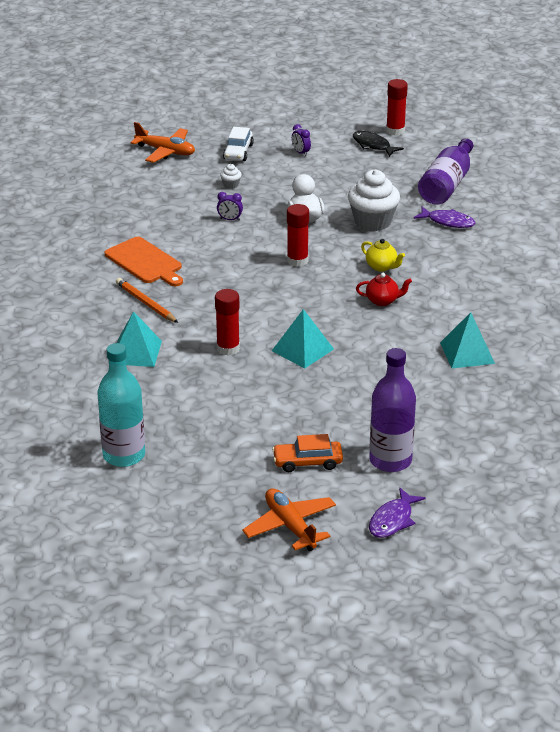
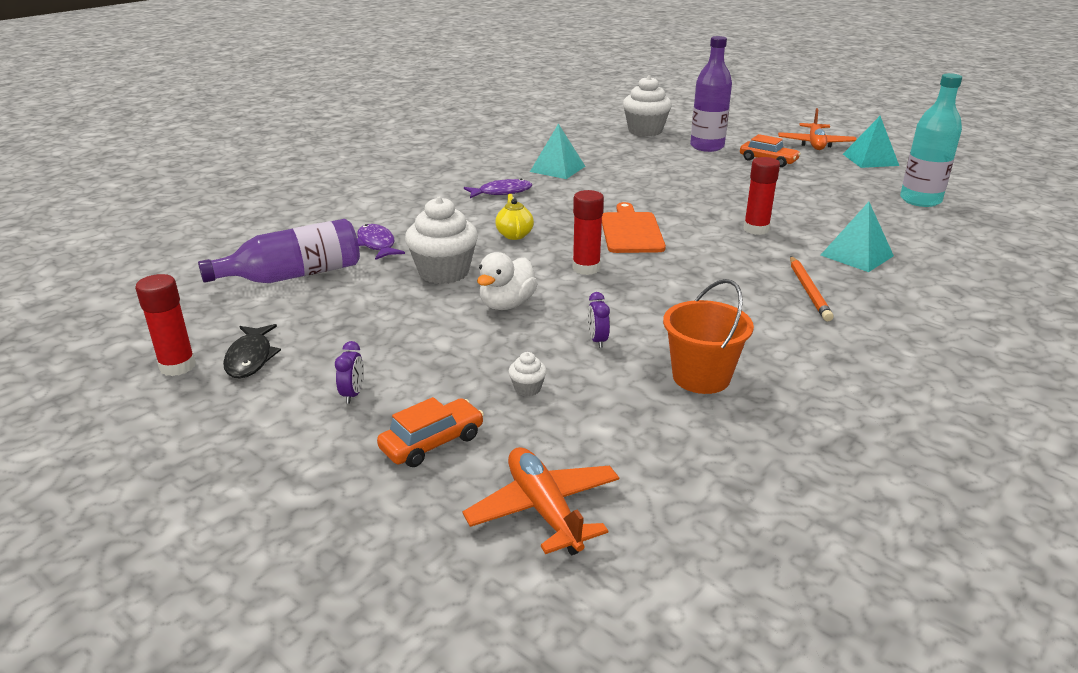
camera: 140 degrees left, 5 degrees down
(145, 262) = (769, 332): orange cutting board -> orange cutting board (631, 231)
(157, 222) = (701, 377): none -> orange bucket
(230, 219) = (597, 340): purple clock -> purple clock turned 150 degrees counterclockwise
(238, 152) = (432, 442): white car -> orange car
(303, 350) = (686, 208): turquoise pyramid -> turquoise pyramid (870, 159)
(382, 301) = (561, 213): red teapot -> none
(392, 520) = (743, 130): purple fish -> purple fish (502, 192)
(487, 463) = (645, 131): none -> white cupcake

